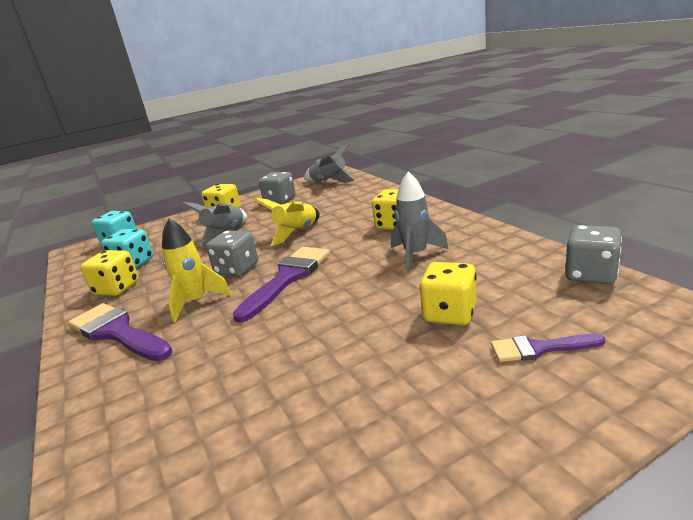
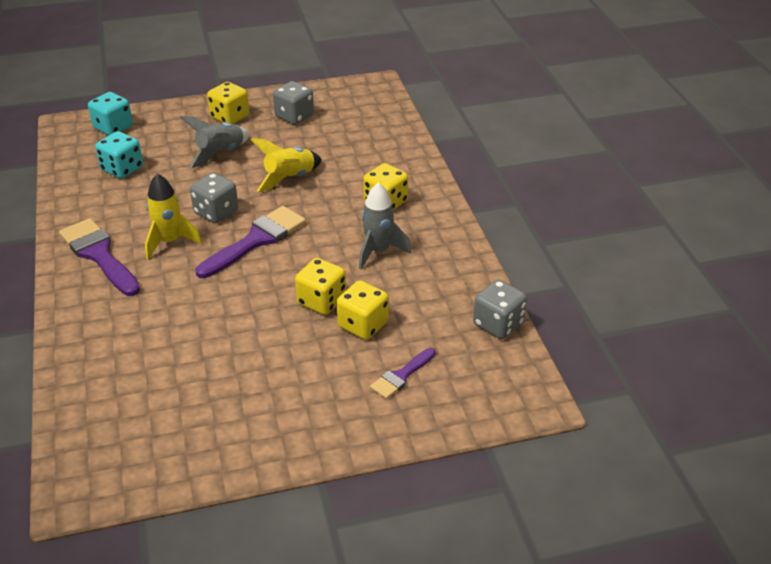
camera: 10 degrees right, 15 degrees up
(117, 288) = (103, 199): yellow dice -> yellow dice (321, 301)
(329, 182) = (361, 101): grey rocket -> none
(539, 348) = (401, 376): purple brush -> purple brush turned 60 degrees counterclockwise

